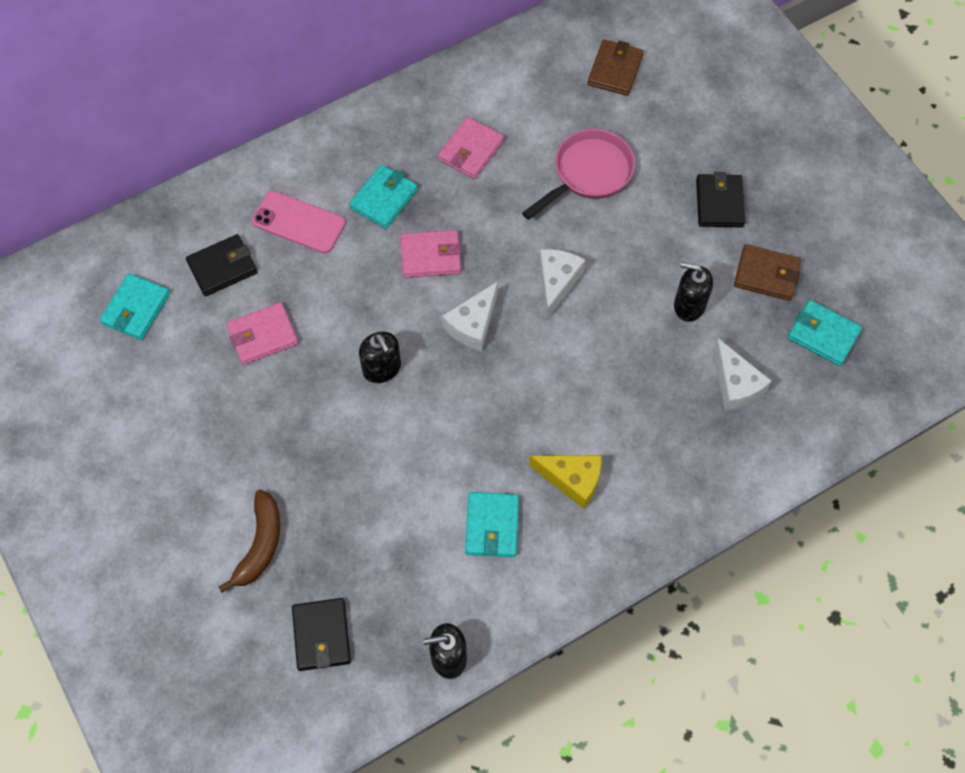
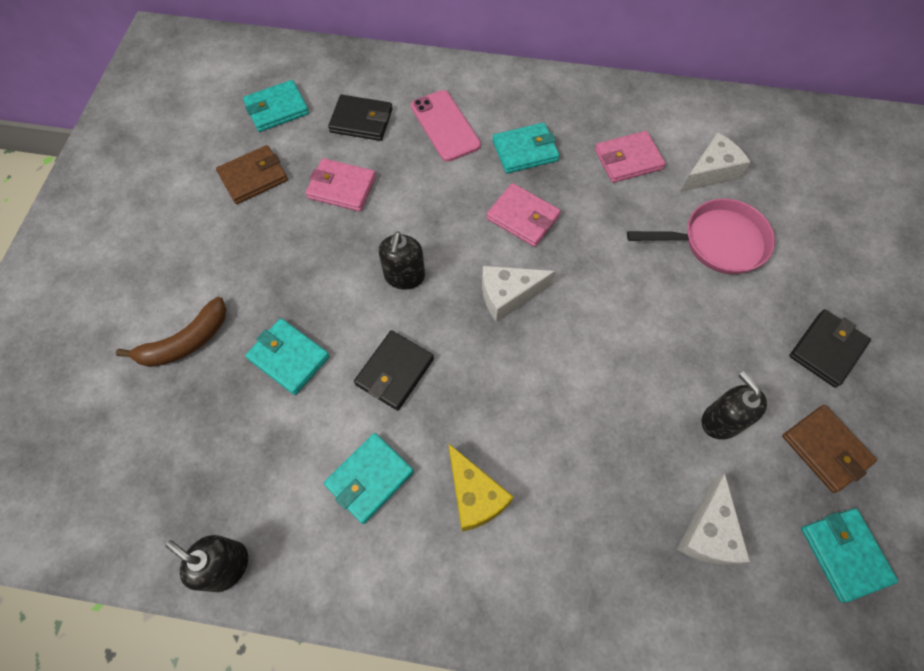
camera: 40 degrees right, 0 degrees up
(321, 635) = (154, 455): black wallet -> black wallet (395, 372)
(353, 493) = (289, 358): none -> turquoise wallet
(556, 283) = (611, 312): white cheese -> white cheese (710, 172)
(615, 70) = (811, 176): brown wallet -> brown wallet (253, 177)

